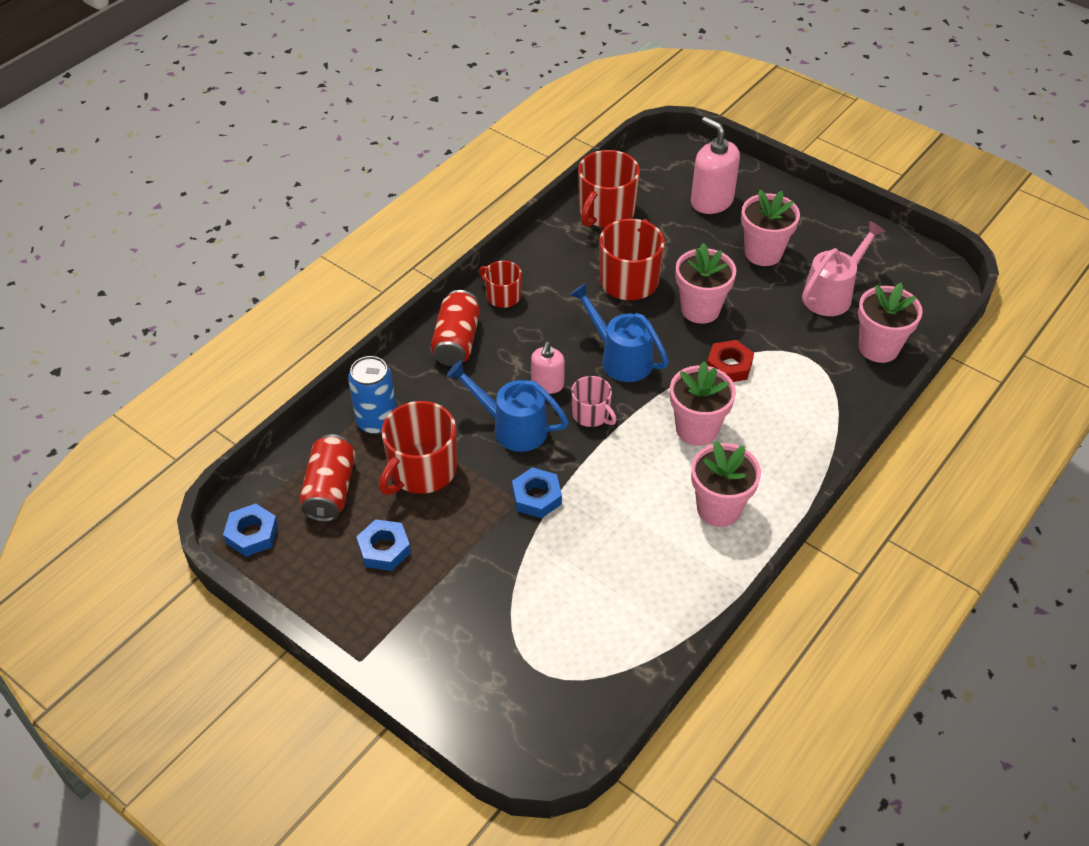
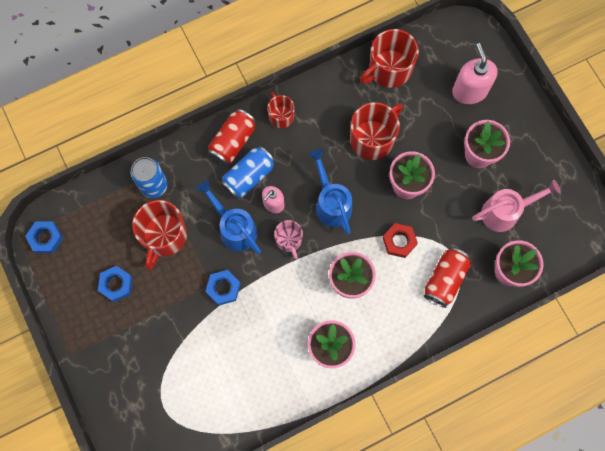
camera: 25 degrees right, 25 degrees up
(330, 490) = (104, 226): red can -> red can (445, 280)
(422, 470) = (164, 236): red mug -> red mug turned 45 degrees counterclockwise
(498, 369) = (248, 177): none -> blue can

